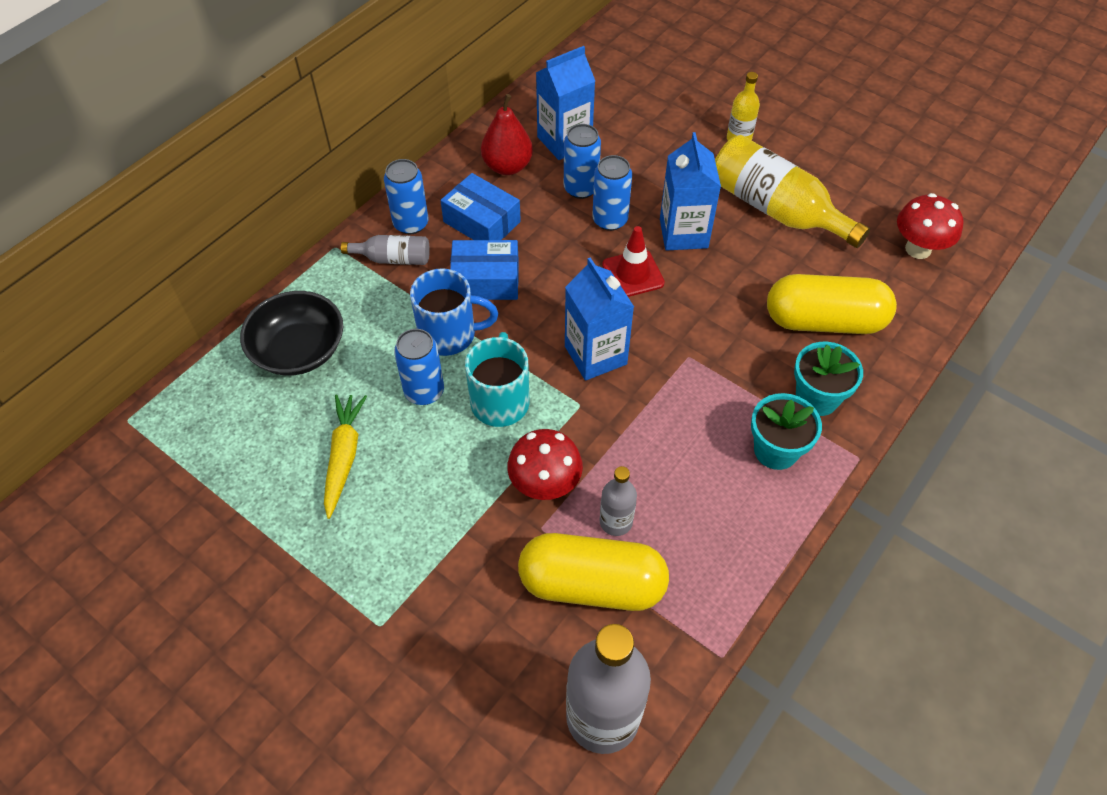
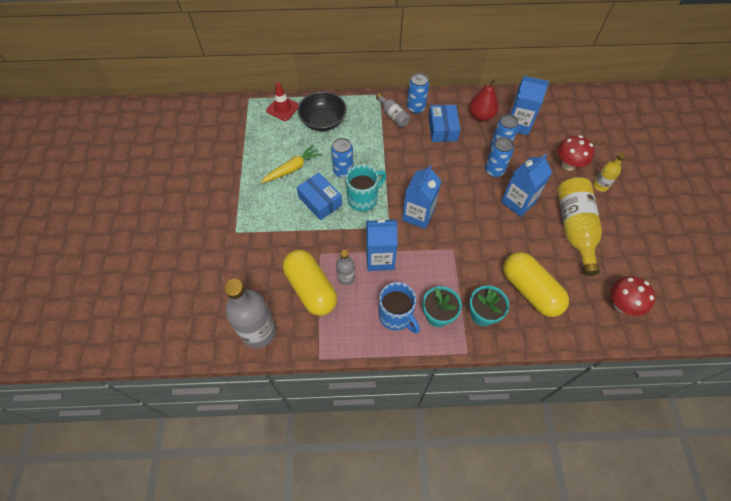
camera: 50 degrees right, 5 degrees up
(449, 335) = (377, 160): blue mug -> blue mug (396, 316)
(486, 280) = (415, 152): blue box -> blue box (320, 201)
(545, 485) = (340, 241): red mushroom -> red mushroom (568, 165)
(623, 454) = (380, 258): none -> blue carton
(633, 274) = (474, 199): red traffic cone -> red traffic cone (283, 108)

